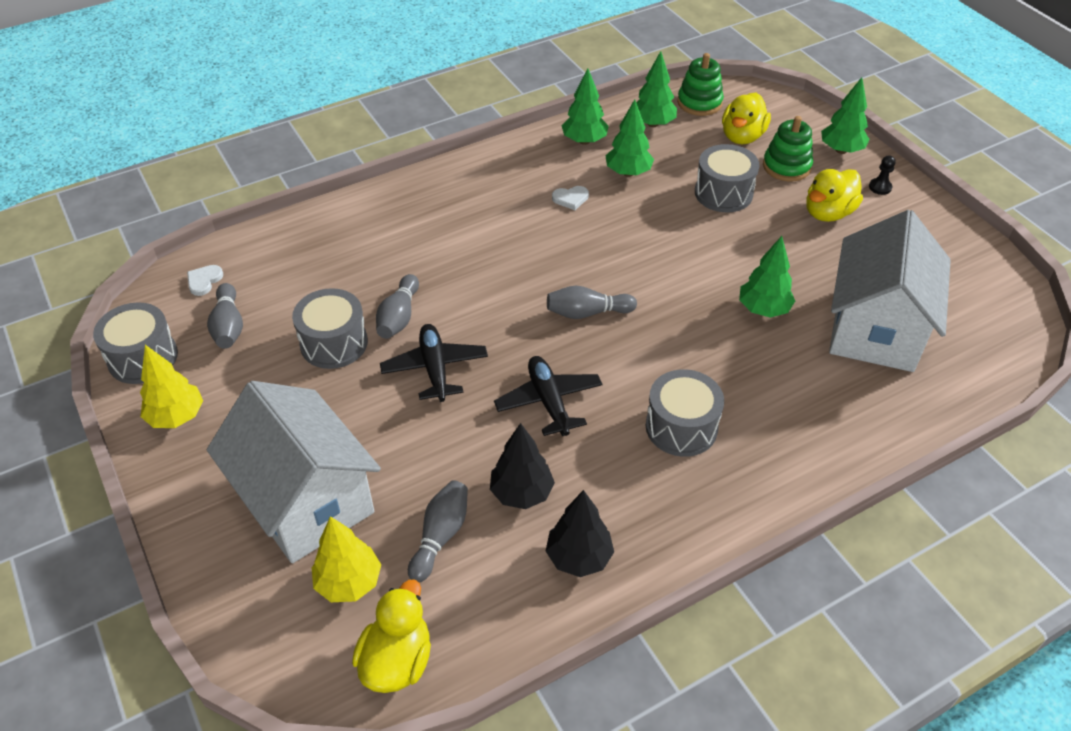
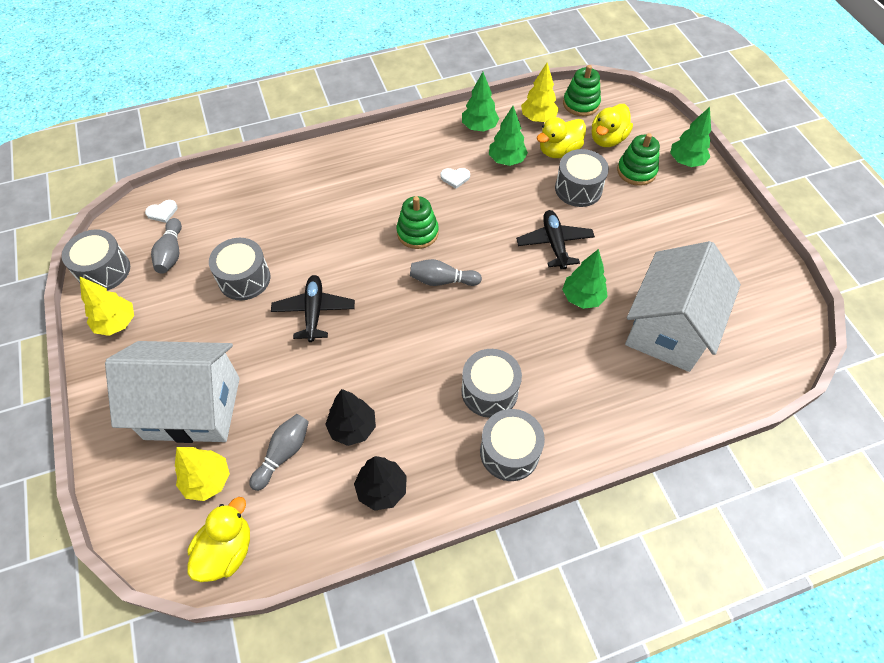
camera: 10 degrees right, 10 degrees up
(204, 281) = (162, 212): white heart -> white heart turned 150 degrees counterclockwise
(306, 501) = (192, 408): white house -> white house turned 60 degrees counterclockwise
(399, 317) = (298, 263): grey bowling pin -> none
(541, 264) = (417, 233): none -> green stacking toy
(549, 401) = (393, 353): black plane -> black plane (554, 243)
(653, 124) = (538, 118): green tree -> yellow tree
(725, 491) = (509, 452): none -> grey drum
(828, 213) = (659, 218): yellow duck -> yellow duck (559, 151)
(880, 187) = (709, 200): black pawn -> none

